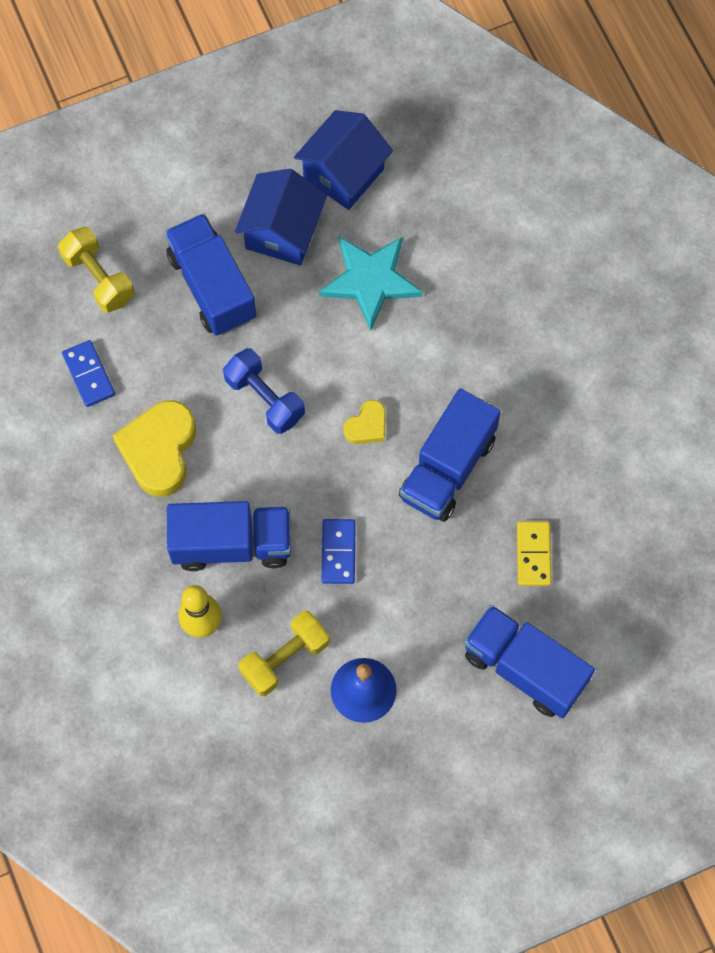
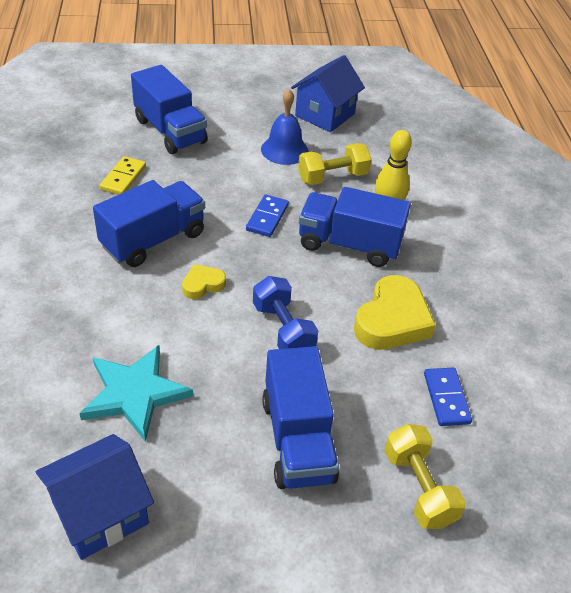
camera: 165 degrees left, 25 degrees down
(282, 232) = (200, 470): blue house -> blue house (325, 115)

